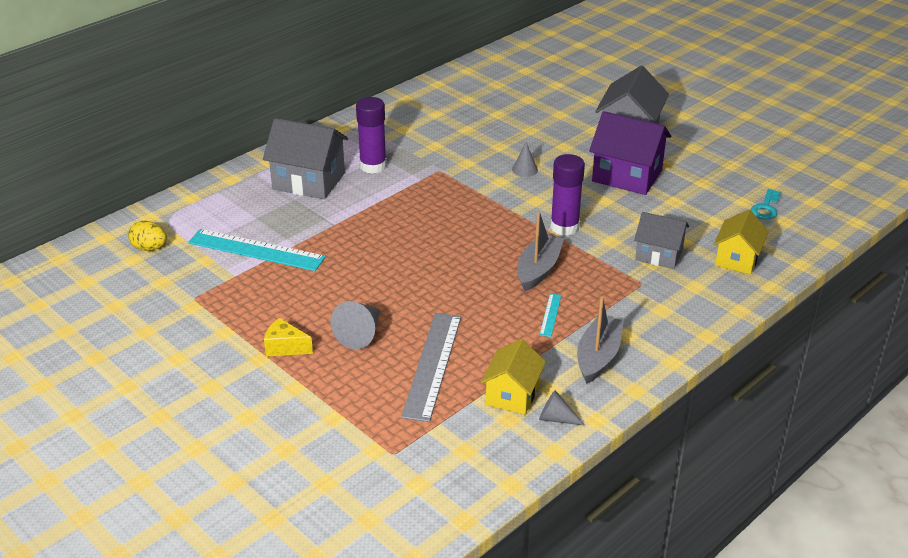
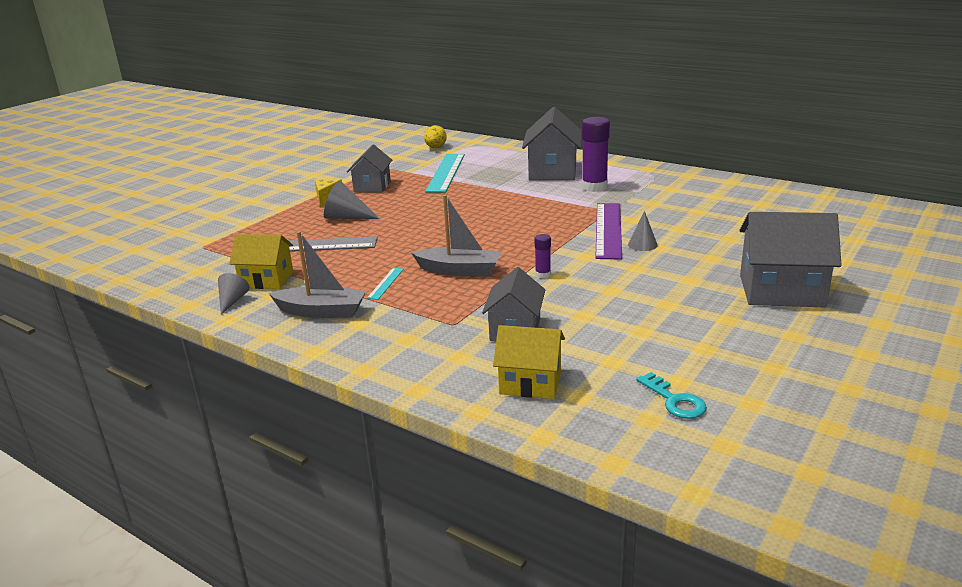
camera: 80 degrees right, 10 degrees down
(266, 309) = (372, 186): none -> grey house
(484, 179) = (608, 230): none -> purple ruler
(550, 315) = (385, 283): turquoise ruler -> turquoise ruler turned 75 degrees counterclockwise
(564, 227) = (543, 274): purple glue stick -> purple glue stick, size x0.48
(627, 176) = (677, 298): purple house -> none
(765, 208) = (674, 401): turquoise key -> turquoise key turned 135 degrees counterclockwise

